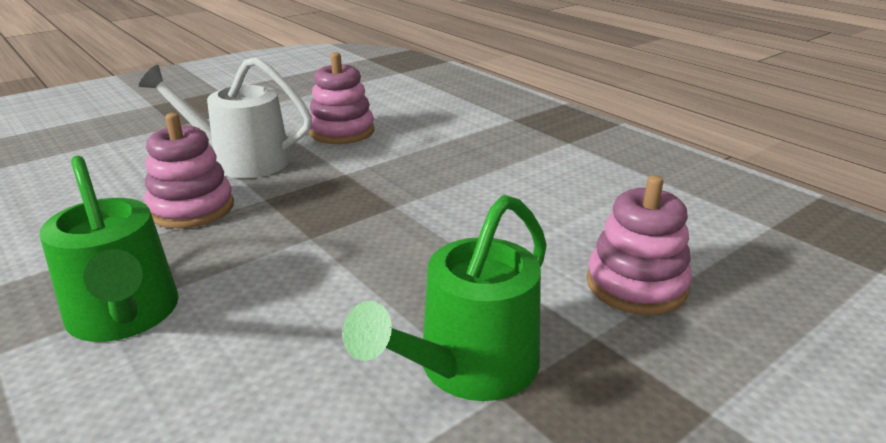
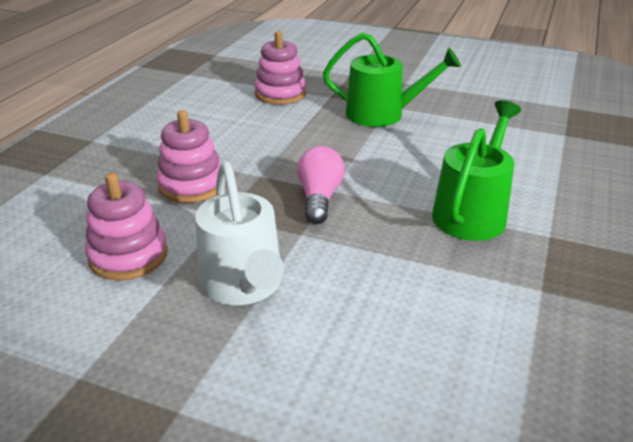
camera: 120 degrees left, 5 degrees up
(192, 208) = (350, 261): pink stacking toy -> pink stacking toy (191, 185)
(305, 225) = (319, 198): none -> pink light bulb

